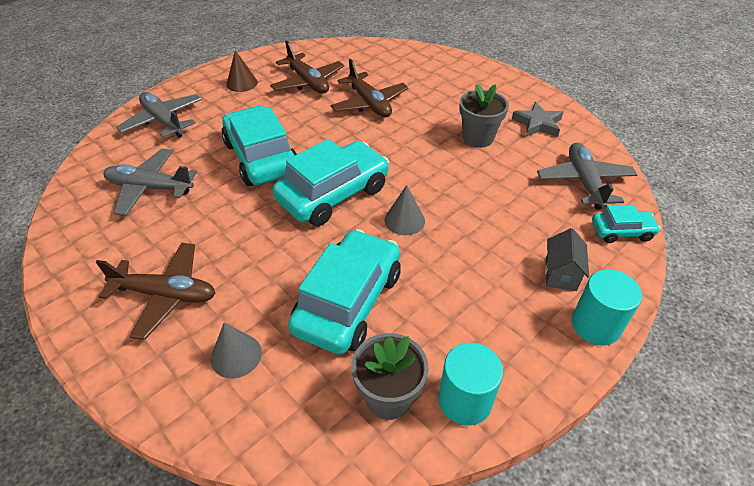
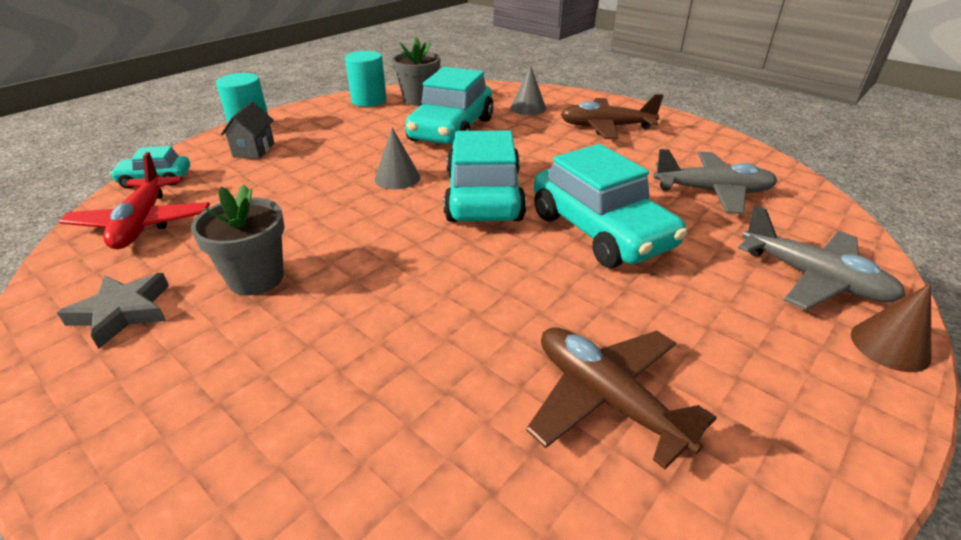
camera: 175 degrees right, 10 degrees down
(242, 83) = (762, 384): brown cone -> brown cone (889, 346)
(333, 194) = (483, 196): turquoise car -> turquoise car turned 135 degrees clockwise
(369, 103) = (449, 341): brown plane -> none
(584, 182) = (142, 223): grey plane -> red plane

